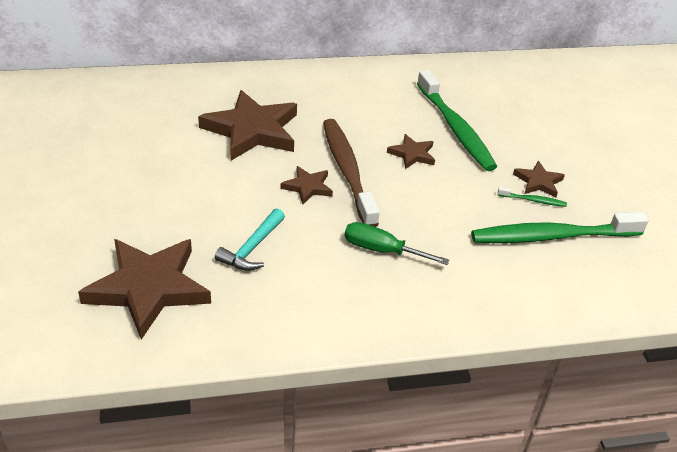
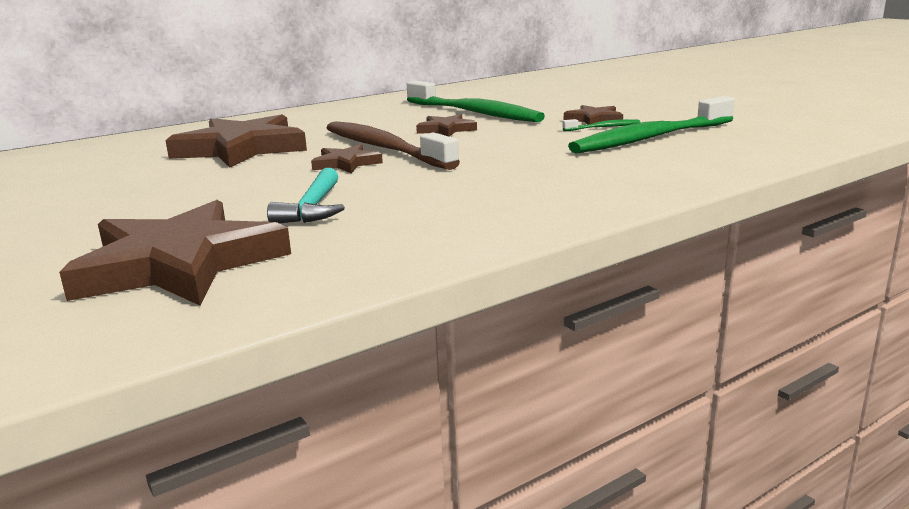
camera: 20 degrees left, 20 degrees down
(382, 250) = (481, 178): green screwdriver -> none

